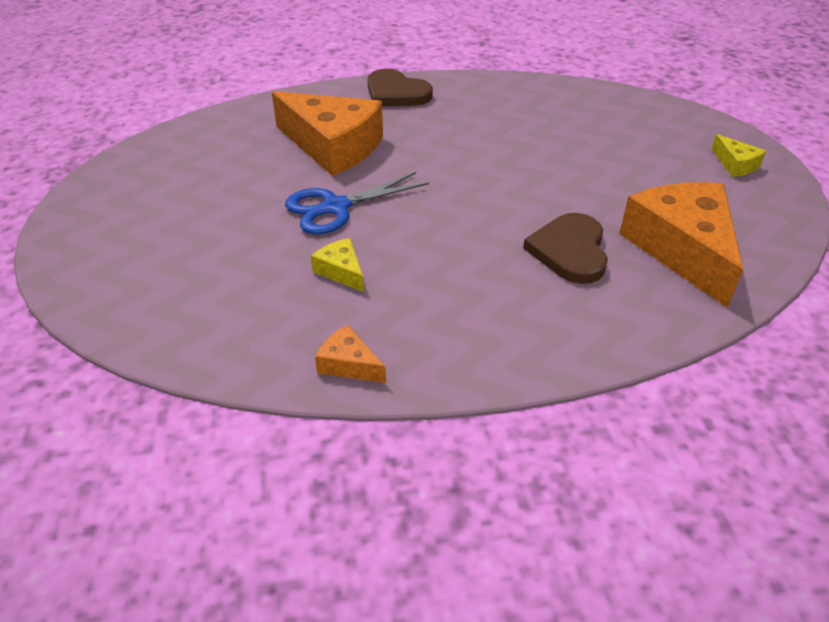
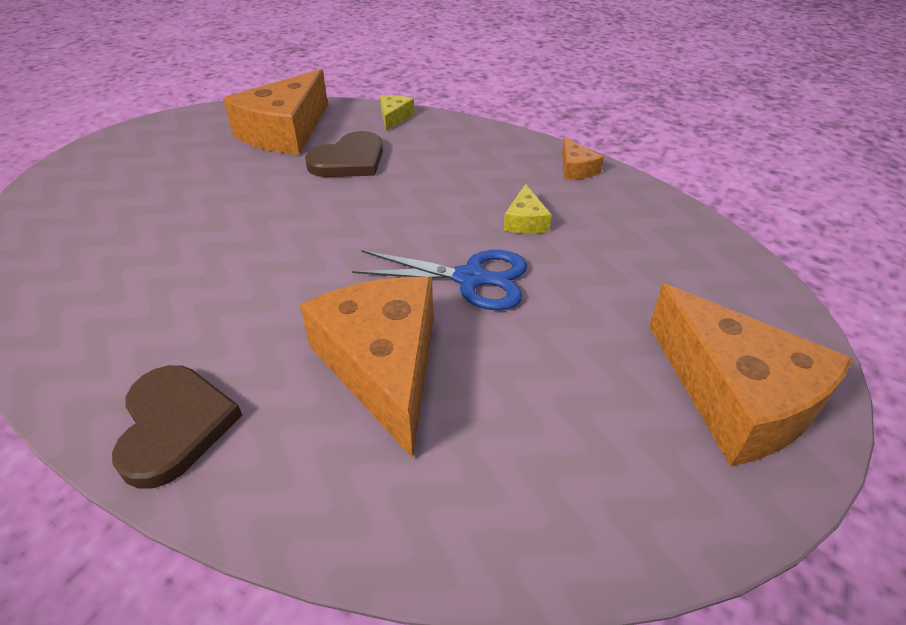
camera: 140 degrees left, 0 degrees up
(111, 219) = (735, 396): none -> orange cheese
(735, 164) = (123, 153): yellow cheese -> yellow cheese (394, 117)

